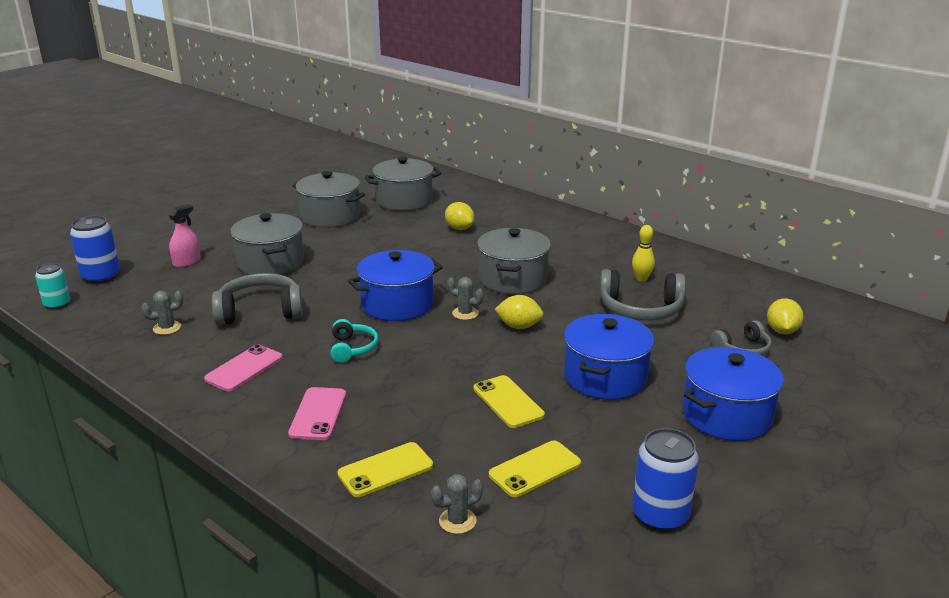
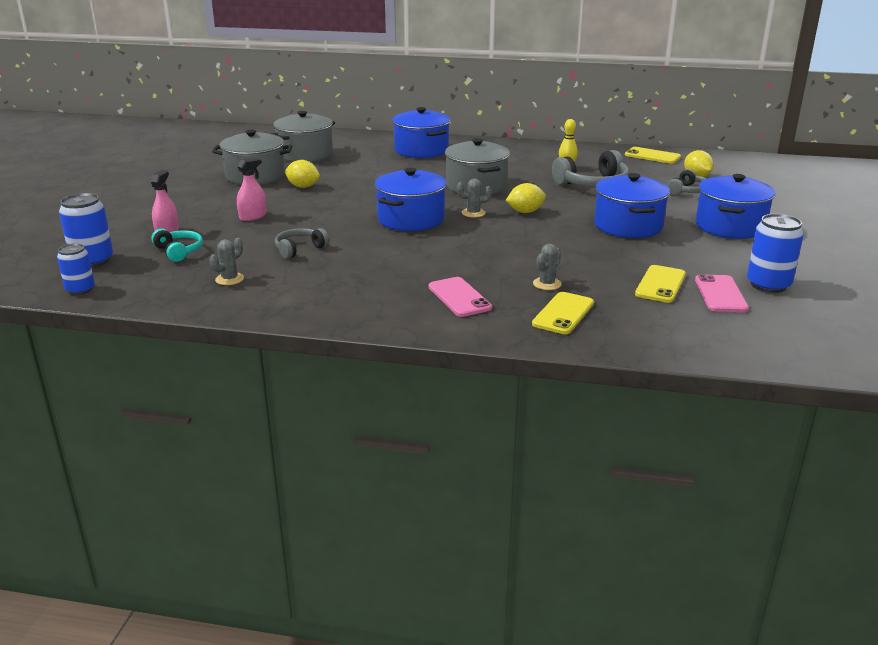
camera: 30 degrees left, 0 degrees up
(57, 304) = (80, 289): turquoise can -> blue can
(244, 368) = (349, 287): pink phone -> pink phone (720, 294)
(260, 311) = (299, 249): grey headphones -> grey headphones, size x0.59
(271, 263) = (253, 216): grey pot -> pink spray bottle
(352, 348) = (420, 253): turquoise headphones -> turquoise headphones (179, 251)
(457, 521) = (655, 325): grey cactus -> grey cactus (547, 284)
(459, 228) = (383, 163): yellow lemon -> yellow lemon (303, 187)
(508, 402) = (586, 255): yellow phone -> yellow phone (652, 156)
(517, 220) = (421, 150): none -> blue pot

